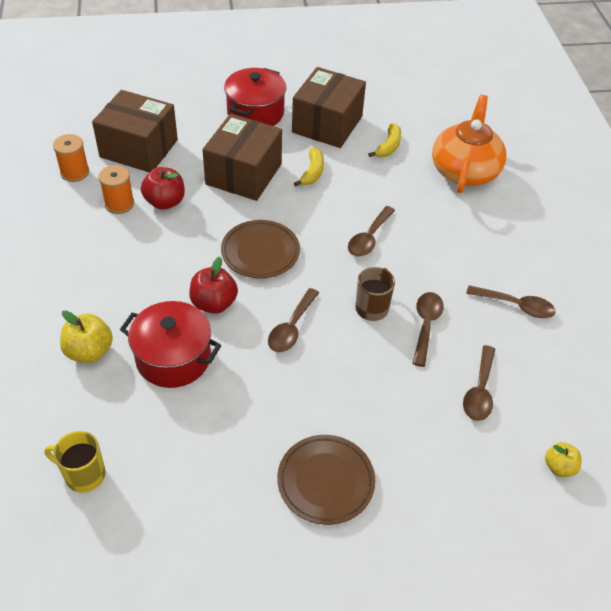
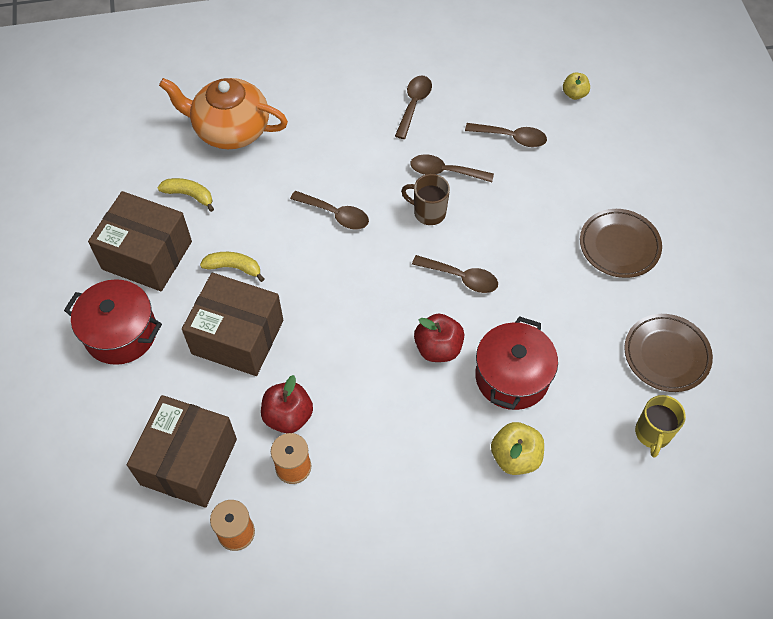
camera: 90 degrees left, 10 degrees up
(260, 252) = (363, 311): brown plate -> brown plate (666, 355)

